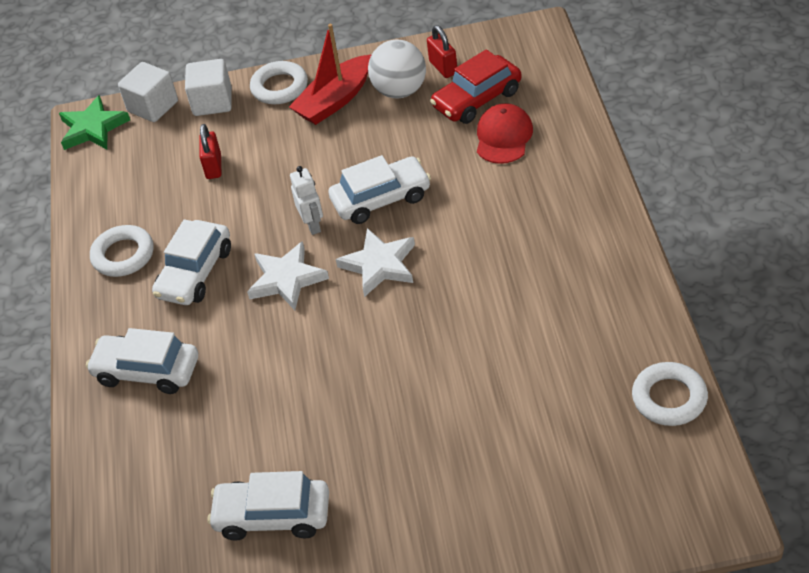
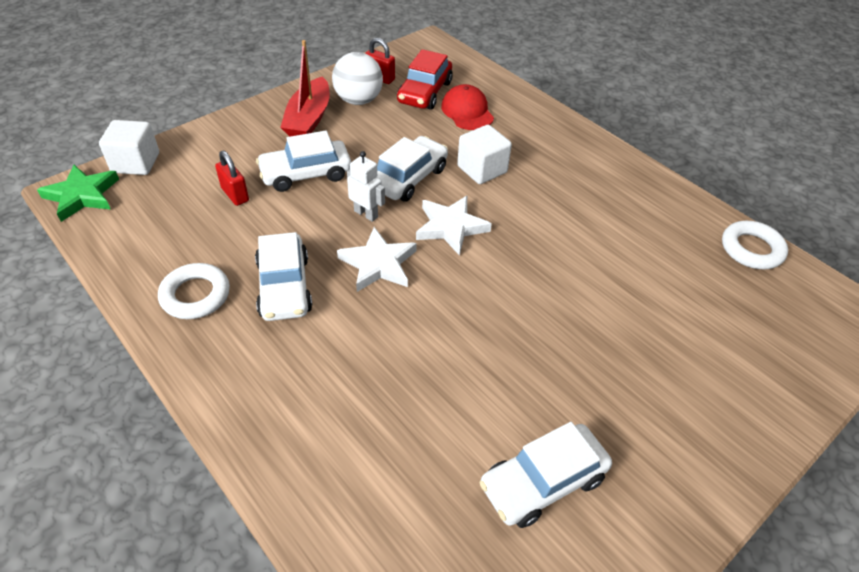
camera: 40 degrees left, 0 degrees up
(147, 371) = (302, 394): white car -> white car (306, 174)
(212, 102) = (195, 146): white cube -> white cube (482, 169)
(279, 87) = (251, 121): white ring -> none

